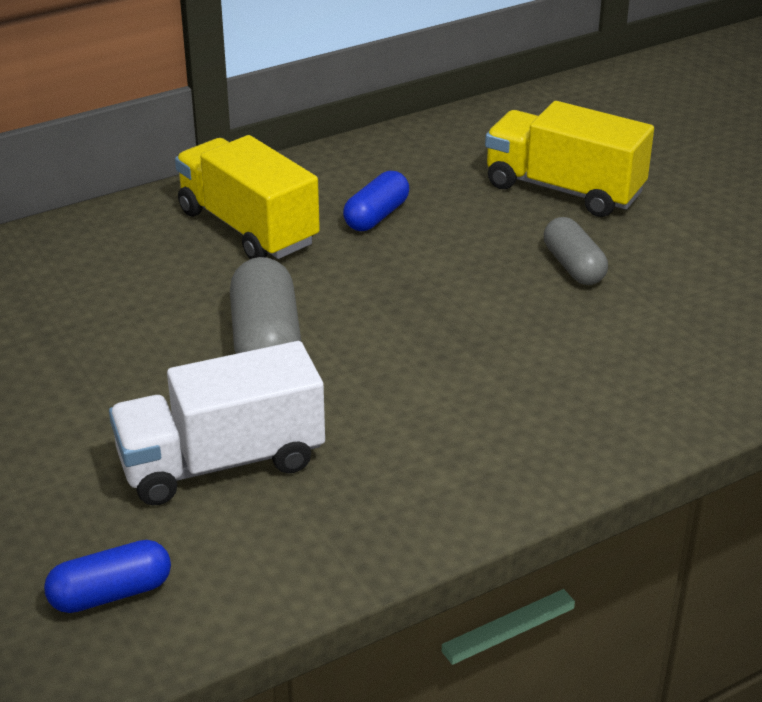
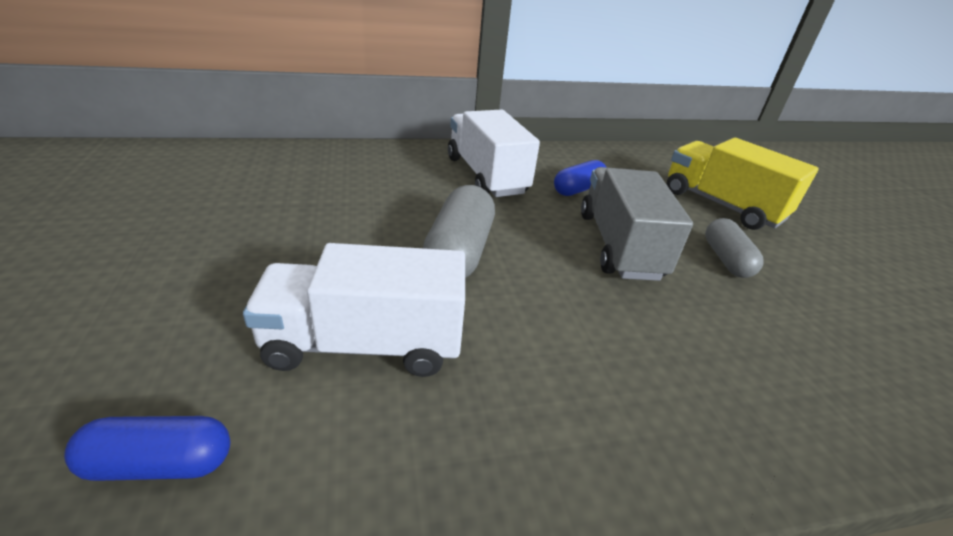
camera: 15 degrees right, 0 degrees up
(248, 228) = (486, 175): yellow truck -> white truck
(448, 282) = (619, 245): none -> grey truck

